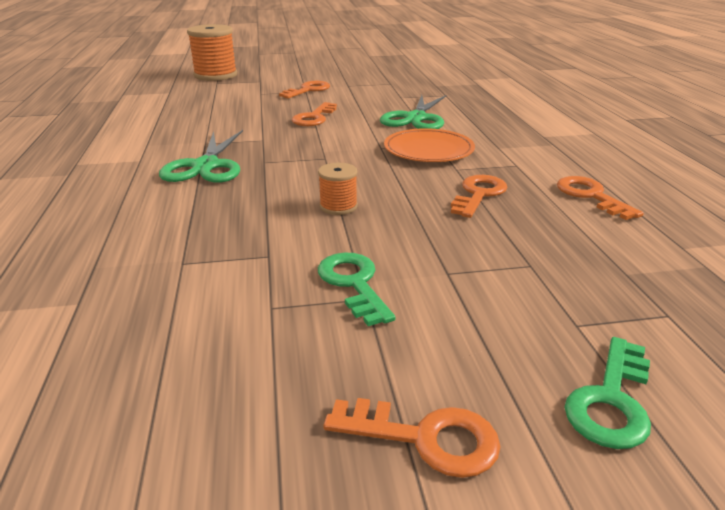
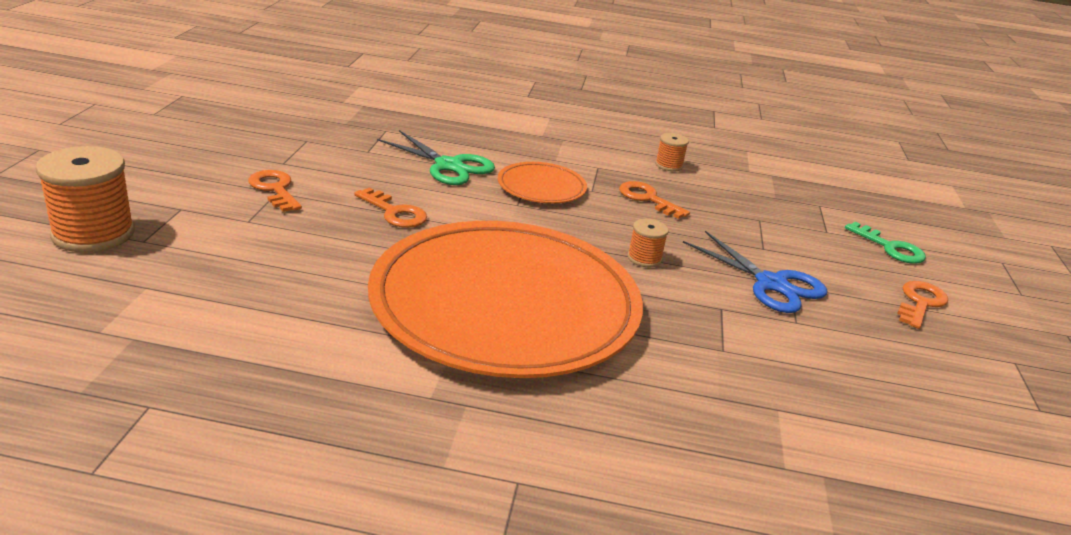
camera: 75 degrees left, 0 degrees up
(206, 166) = (505, 305): green scissors -> orange plate
(353, 283) = (771, 284): green key -> blue scissors
(590, 196) = (668, 165): orange key -> orange spool

